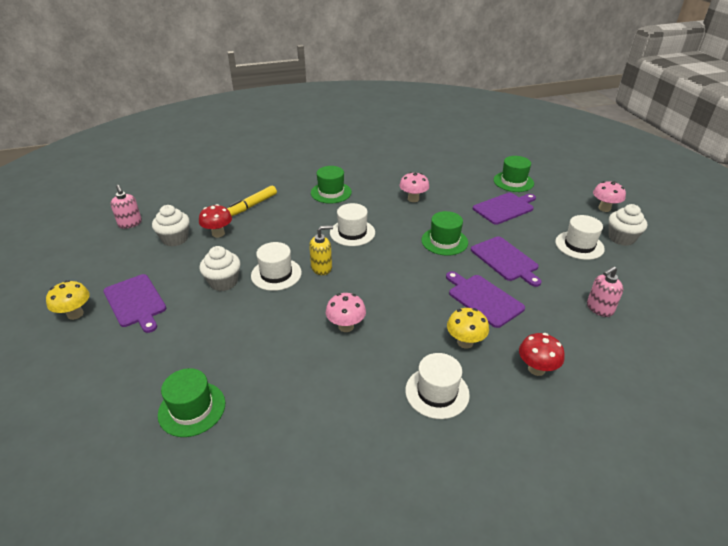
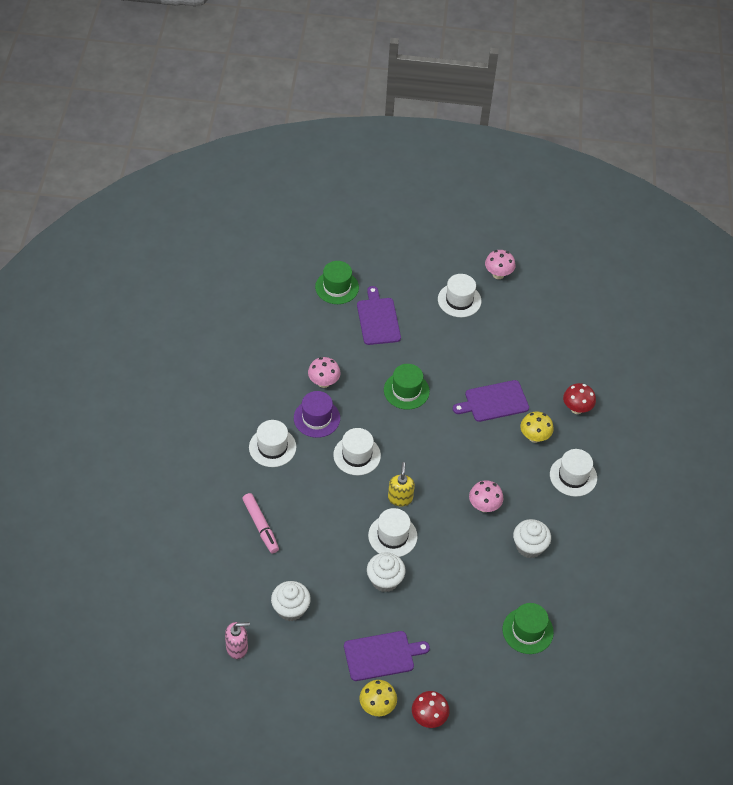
camera: 70 degrees left, 15 degrees up
(218, 233) = (300, 568): red mushroom -> red mushroom (429, 717)
(252, 206) = (261, 526): yellow marker -> pink marker
(331, 192) = (272, 447): green hat -> white hat
(375, 204) = (317, 418): none -> purple hat
(505, 260) = (454, 361): purple cutting board -> none
(599, 308) = (537, 336): pink soap dispenser -> none
(604, 208) = (417, 248): pink mushroom -> pink mushroom (498, 274)
(621, 238) = (464, 266): white cupcake -> white cupcake (529, 546)

